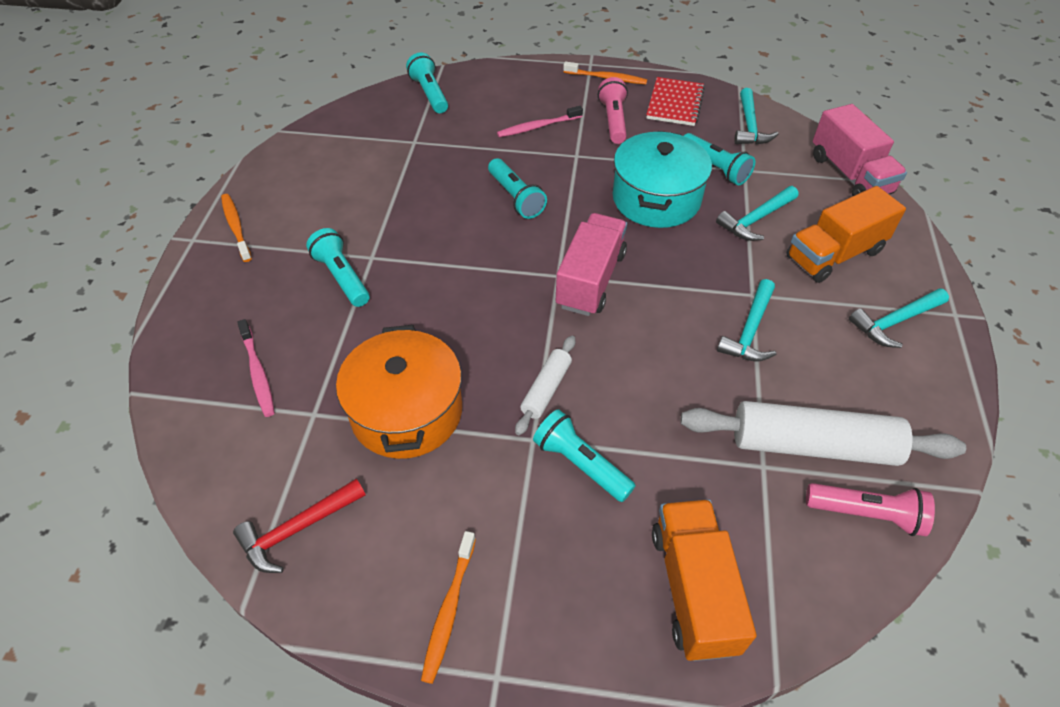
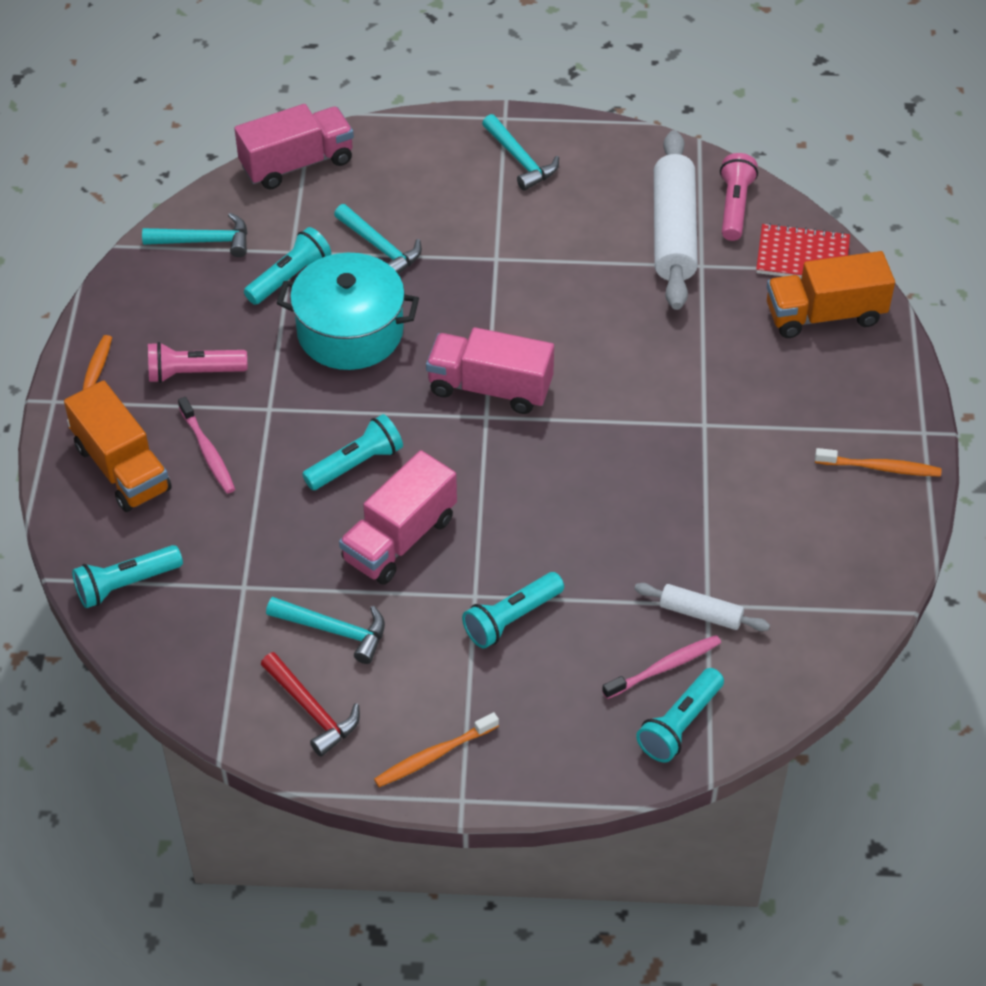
camera: 95 degrees left, 0 degrees up
(297, 530) = (835, 589): red hammer -> red hammer (312, 710)
(406, 412) = (691, 526): orange pot -> none
(437, 218) = (399, 538): none -> pink truck
(546, 389) = (644, 417): white rolling pin -> white rolling pin (700, 613)
(580, 464) = (724, 388): turquoise flashlight -> turquoise flashlight (680, 724)
(675, 103) = (155, 310): red notebook -> red notebook (802, 256)
(750, 331) = (546, 263): turquoise hammer -> turquoise hammer (334, 630)
(834, 254) = (430, 191): orange truck -> orange truck (122, 468)

